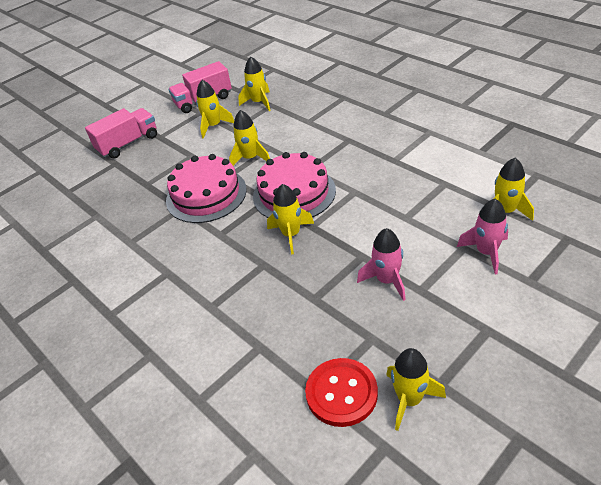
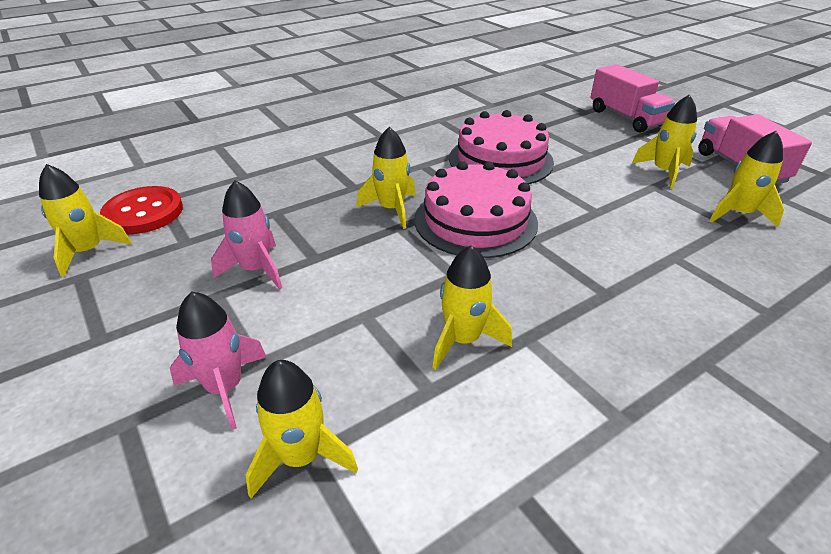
camera: 95 degrees right, 5 degrees down
(250, 158) = (572, 194): yellow rocket -> yellow rocket (463, 340)

